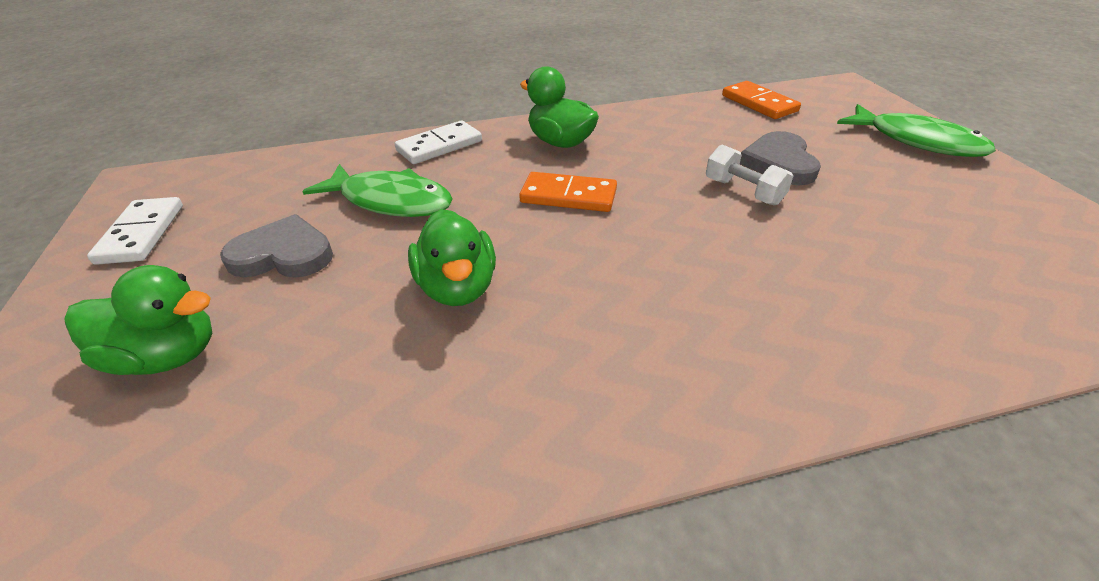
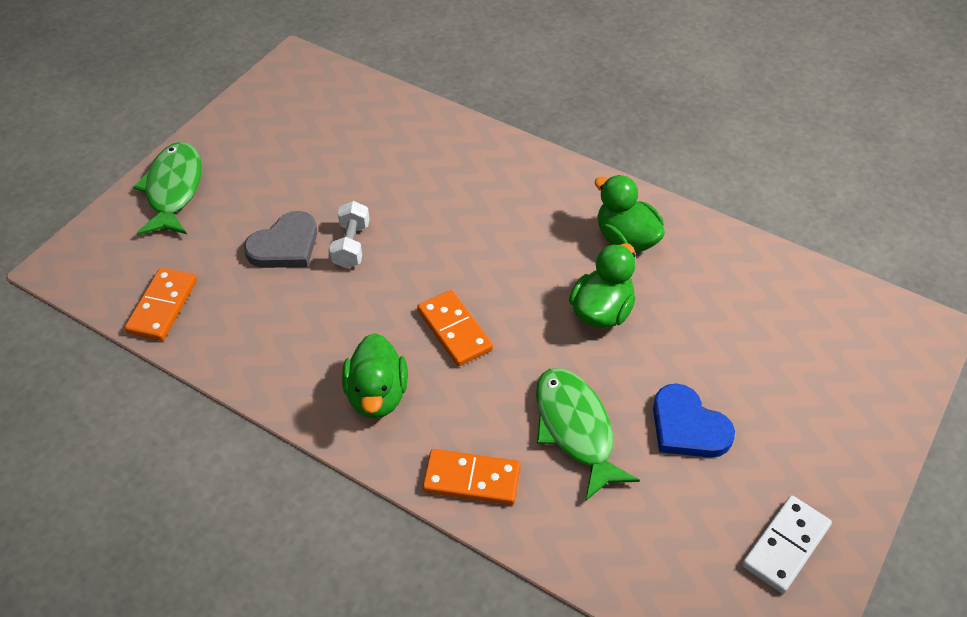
camera: 135 degrees left, 10 degrees up
(167, 356) = (790, 384): green duck -> green duck (626, 239)
(283, 254) = (687, 427): grey heart -> blue heart
(439, 146) = (471, 479): white domino -> orange domino

